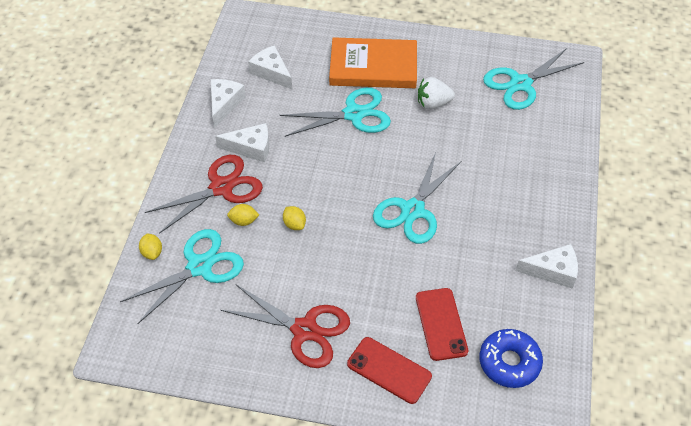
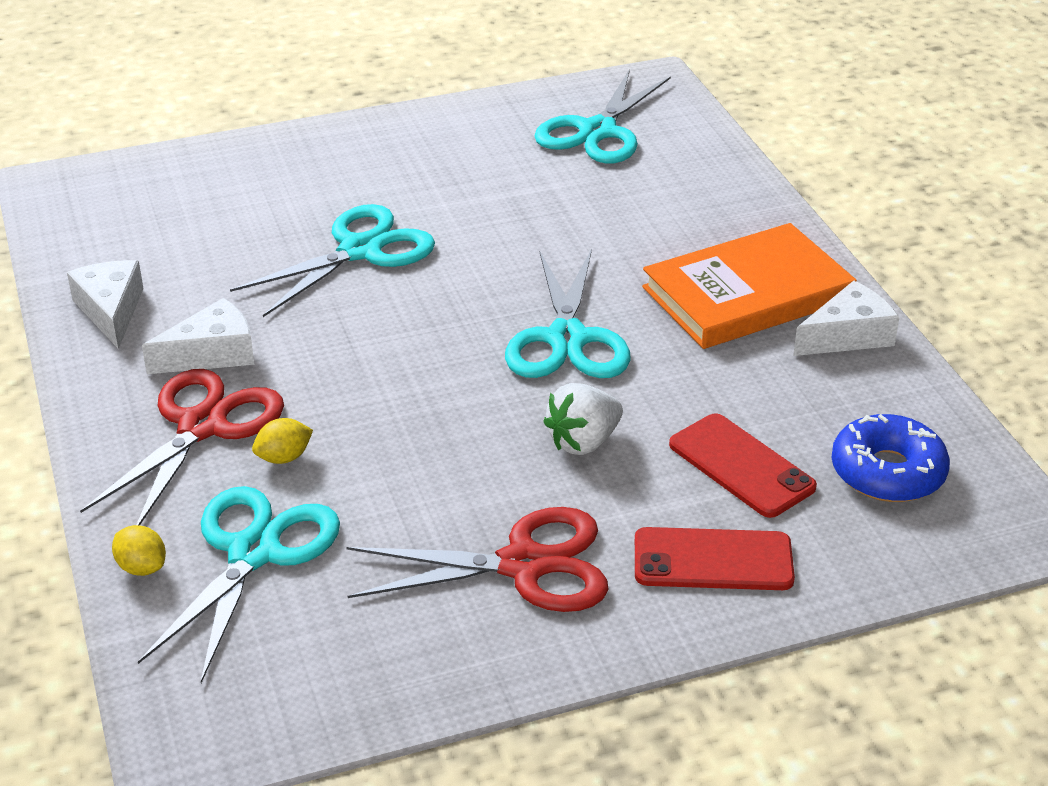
camera: 30 degrees left, 15 degrees down
(271, 72) = (165, 241): white cheese -> none
(294, 224) = (381, 428): yellow lemon -> none
(373, 67) = (342, 181): orange book -> orange book (747, 294)
(433, 103) = (482, 196): white strawberry -> white strawberry (583, 442)

